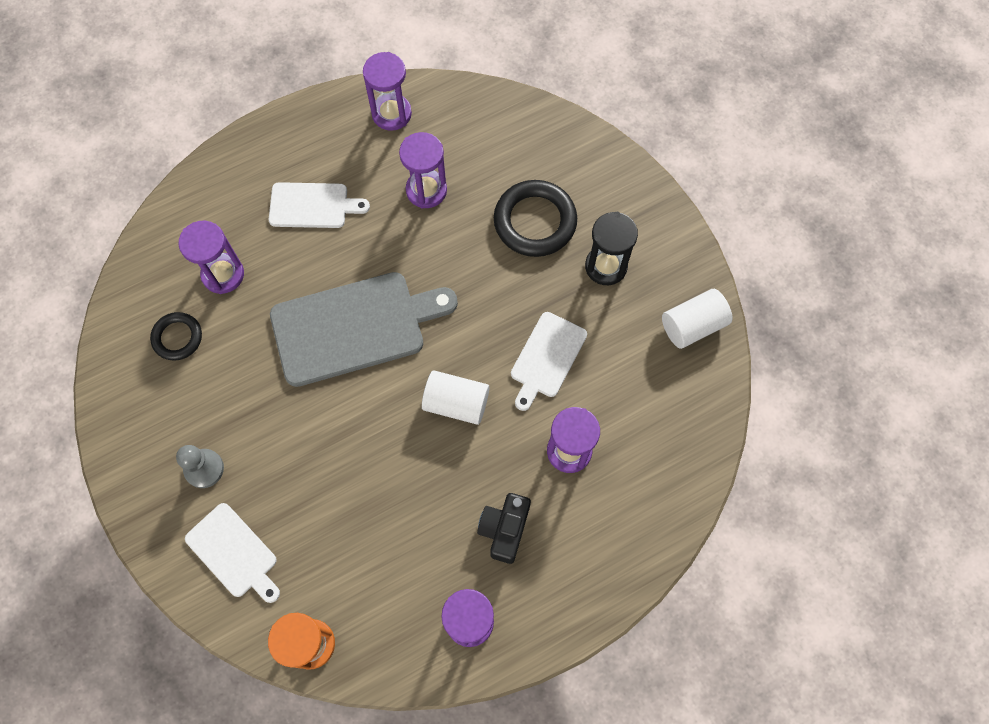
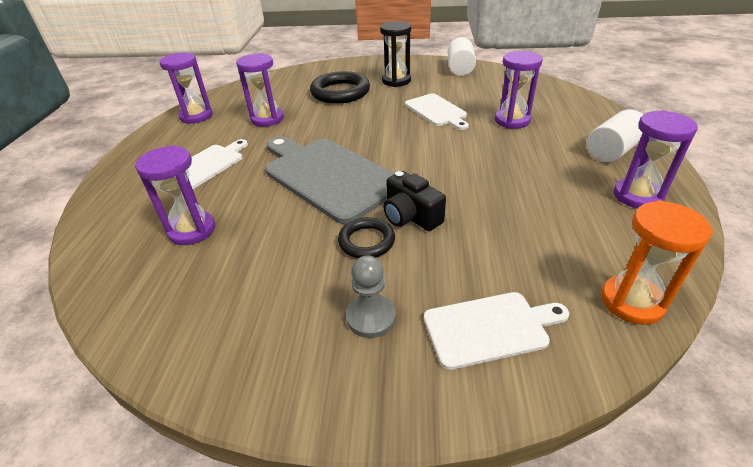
camera: 55 degrees left, 30 degrees down
(177, 338) = (209, 284): black ring -> black ring (366, 241)
(354, 327) = (328, 176): grey cutting board -> grey cutting board turned 60 degrees counterclockwise
(456, 403) = (438, 150): white cylinder -> white cylinder (612, 151)
(504, 529) = (558, 159): black camera -> black camera (410, 216)

